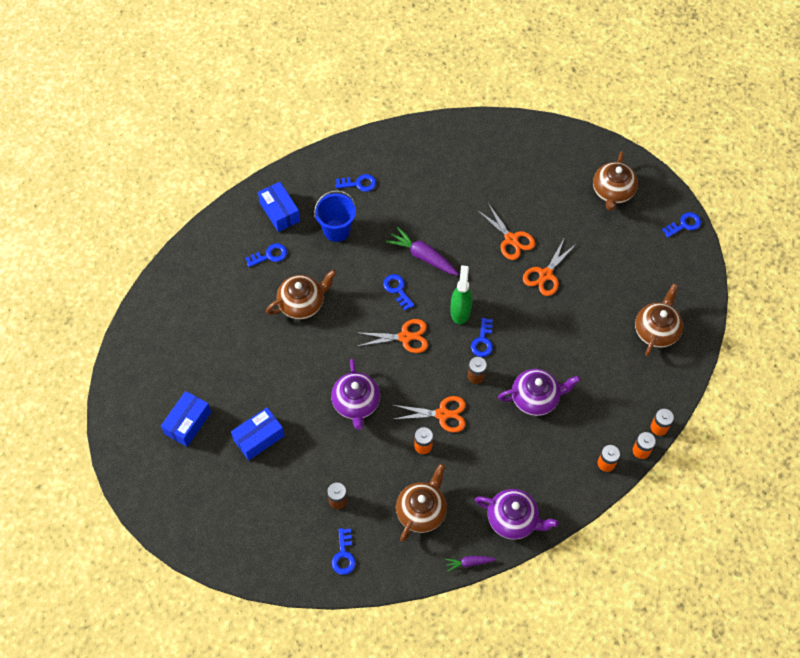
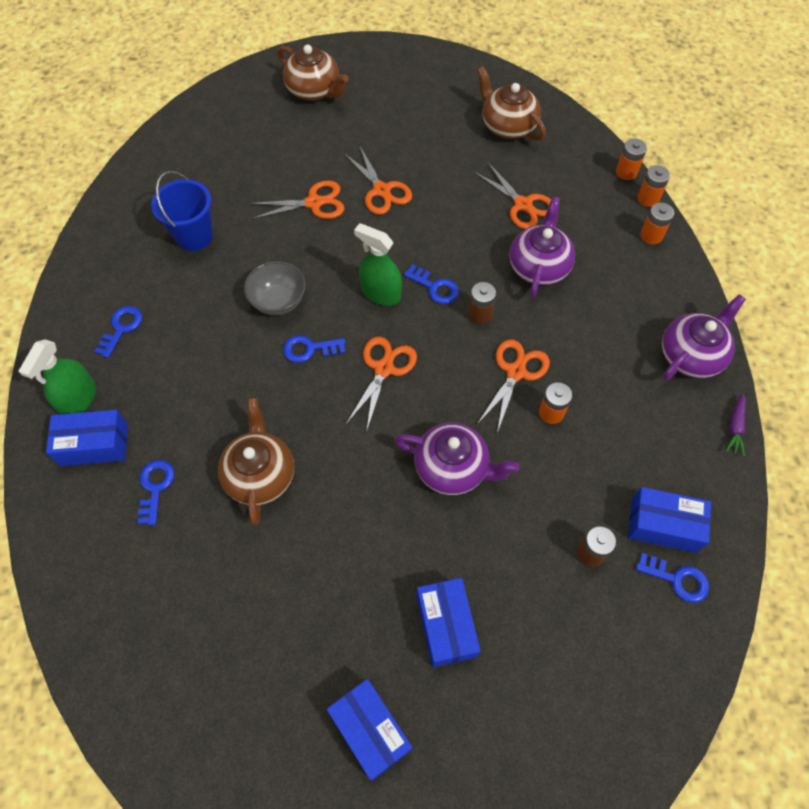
camera: 65 degrees left, 0 degrees up
(303, 189) = (79, 399): none -> green spray bottle
(336, 230) = (173, 384): blue bucket -> blue bucket (194, 236)
(376, 537) = (663, 525): none -> blue box
(421, 511) = (644, 452): brown teapot -> none
(422, 256) = (278, 301): purple carrot -> grey bowl
(585, 368) = (523, 205): none -> orange scissors
(684, 224) = (393, 52): blue key -> none

